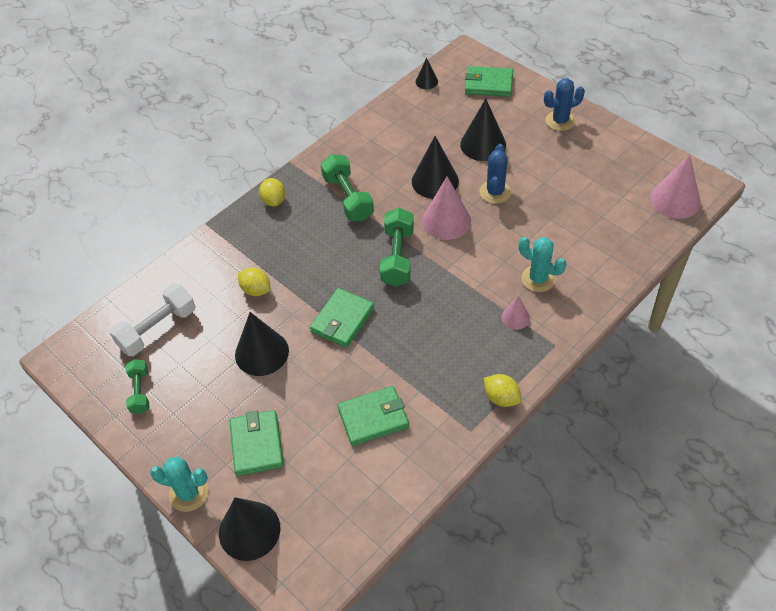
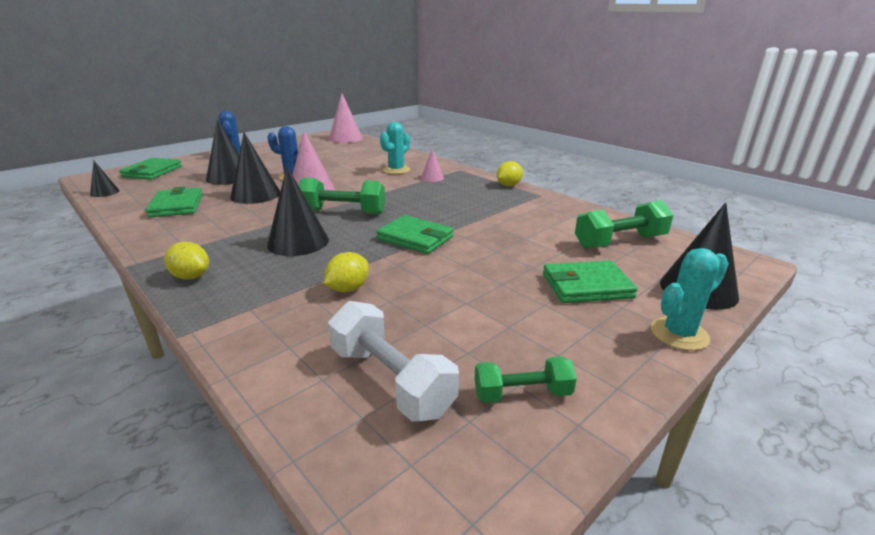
camera: 90 degrees left, 25 degrees down
(189, 493) = (679, 334): turquoise cactus -> turquoise cactus turned 45 degrees clockwise
(261, 352) = (453, 284): black cone -> black cone (298, 242)
(274, 201) = (191, 276): yellow lemon -> yellow lemon turned 45 degrees clockwise
(348, 198) = (237, 232): green dumbbell -> green dumbbell (620, 242)
(373, 418) = (536, 227): green wallet -> green wallet (176, 206)

